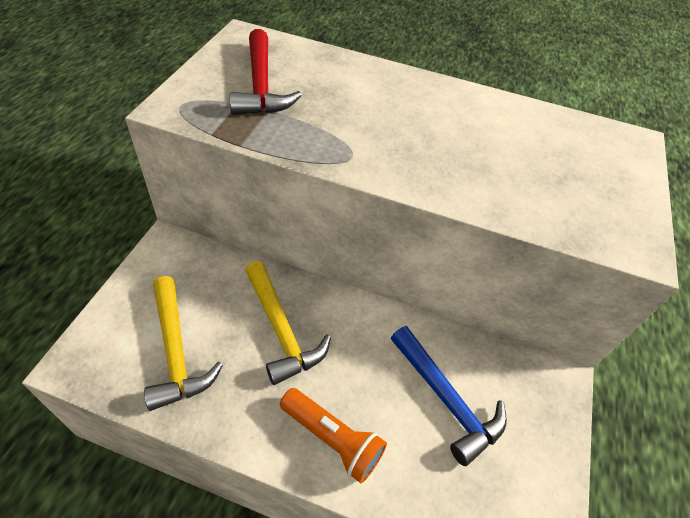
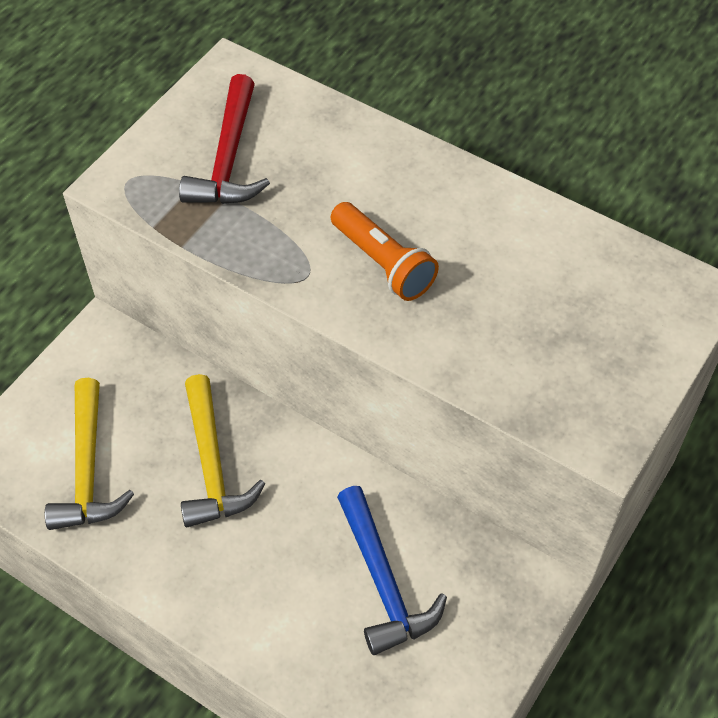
camera: 20 degrees right, 5 degrees up
(332, 439) = (237, 598): orange flashlight -> orange flashlight (383, 263)

